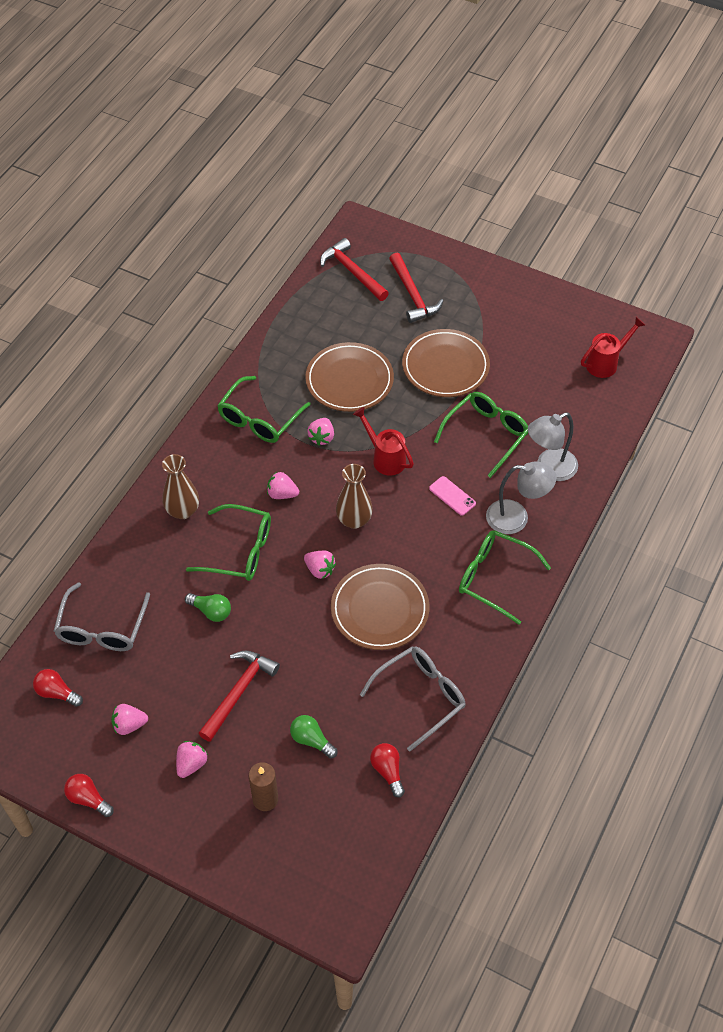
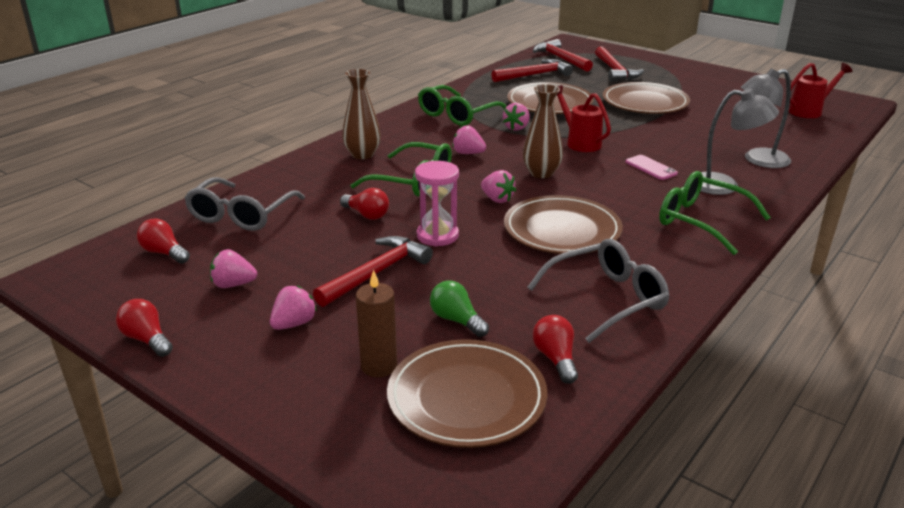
camera: 10 degrees right, 25 degrees down
(211, 611) = (367, 215): green light bulb -> red light bulb
(277, 633) = (437, 236): none -> pink hourglass
(328, 317) = (534, 75): none -> red hammer
(331, 820) = (466, 398): none -> brown plate
(486, 434) = (687, 138): green glasses -> none

